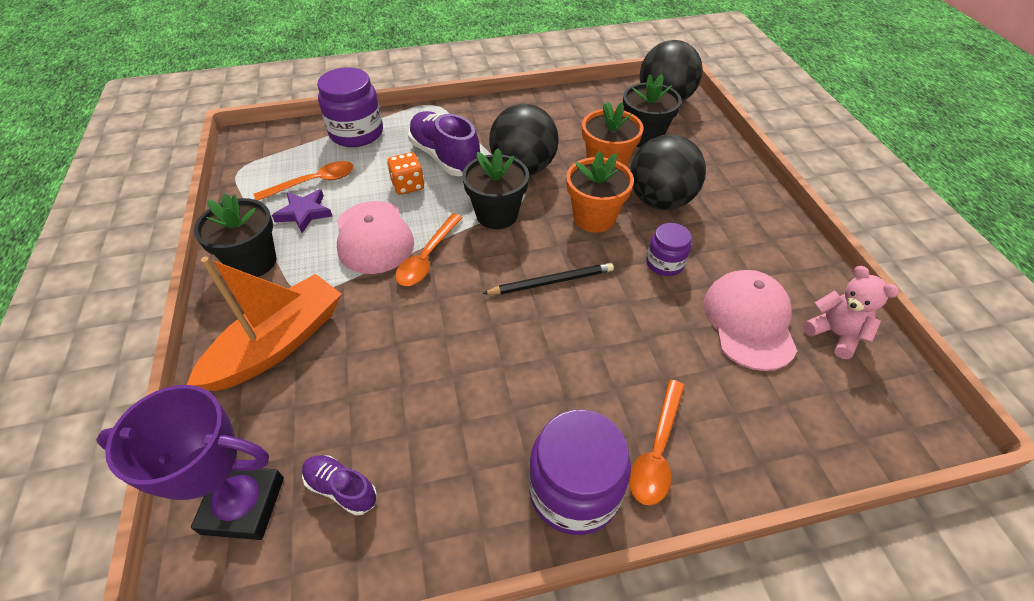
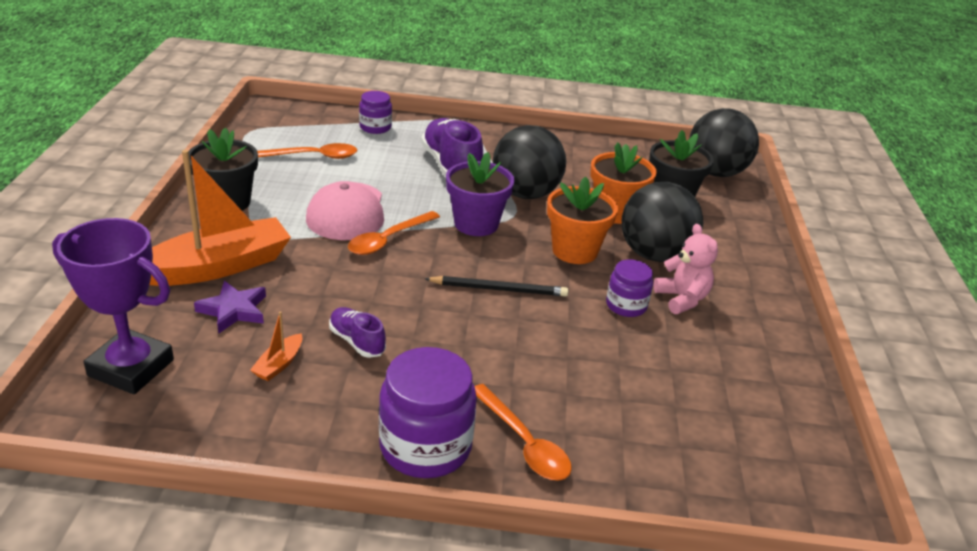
camera: 15 degrees right, 15 degrees down
(304, 213) = (292, 177): purple star -> purple star (233, 310)
(341, 488) = (218, 381): purple shoe -> purple shoe (357, 341)
(356, 133) = (375, 127): purple jar -> purple jar, size x0.56
(392, 443) = (279, 364): none -> orange boat
(408, 185) = (402, 180): orange dice -> none
(497, 215) = (476, 224): black flower pot -> purple flower pot
(656, 451) = (524, 443): orange spoon -> orange spoon turned 75 degrees counterclockwise
(749, 321) = (686, 374): pink cap -> none
(834, 334) = (775, 410): pink teddy bear -> pink teddy bear (682, 299)

